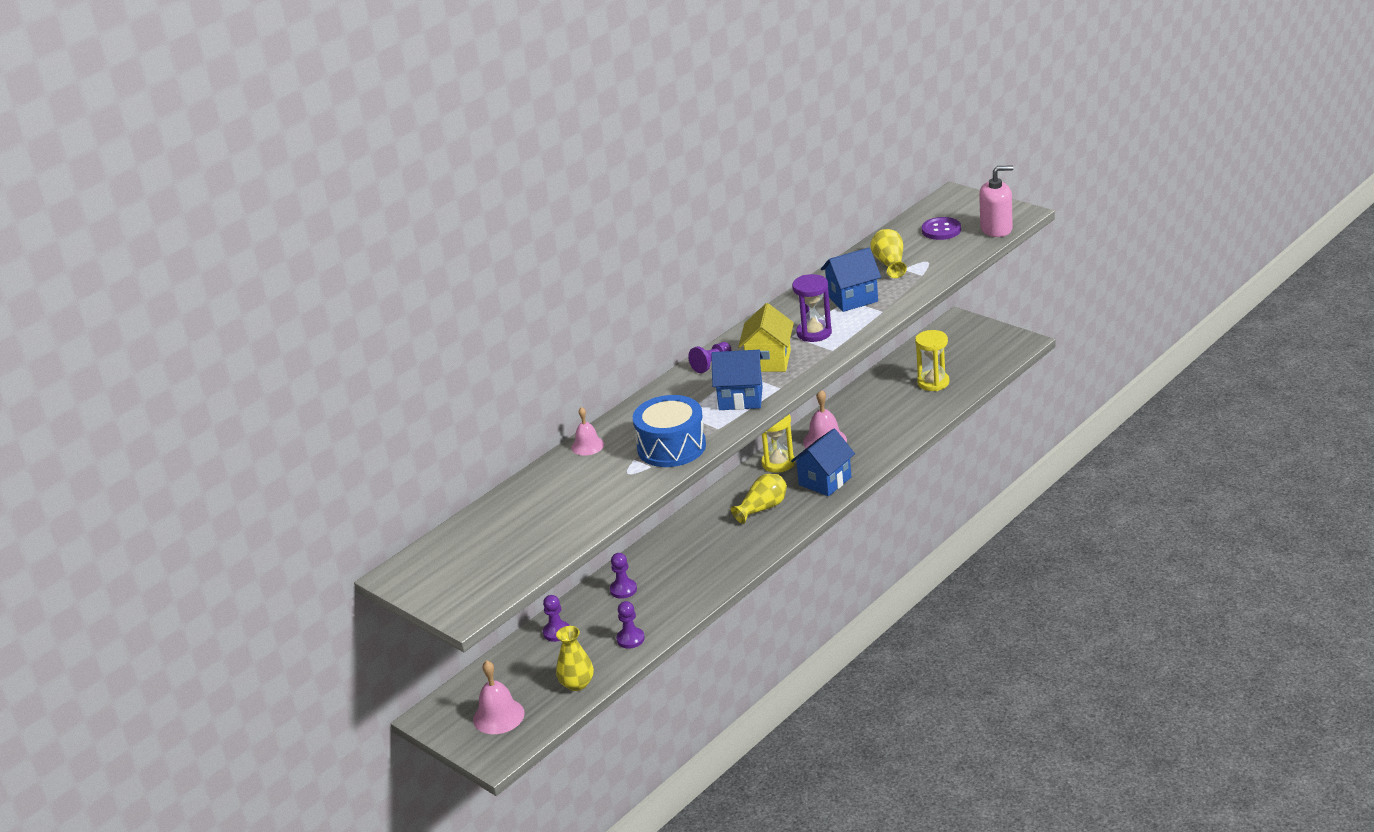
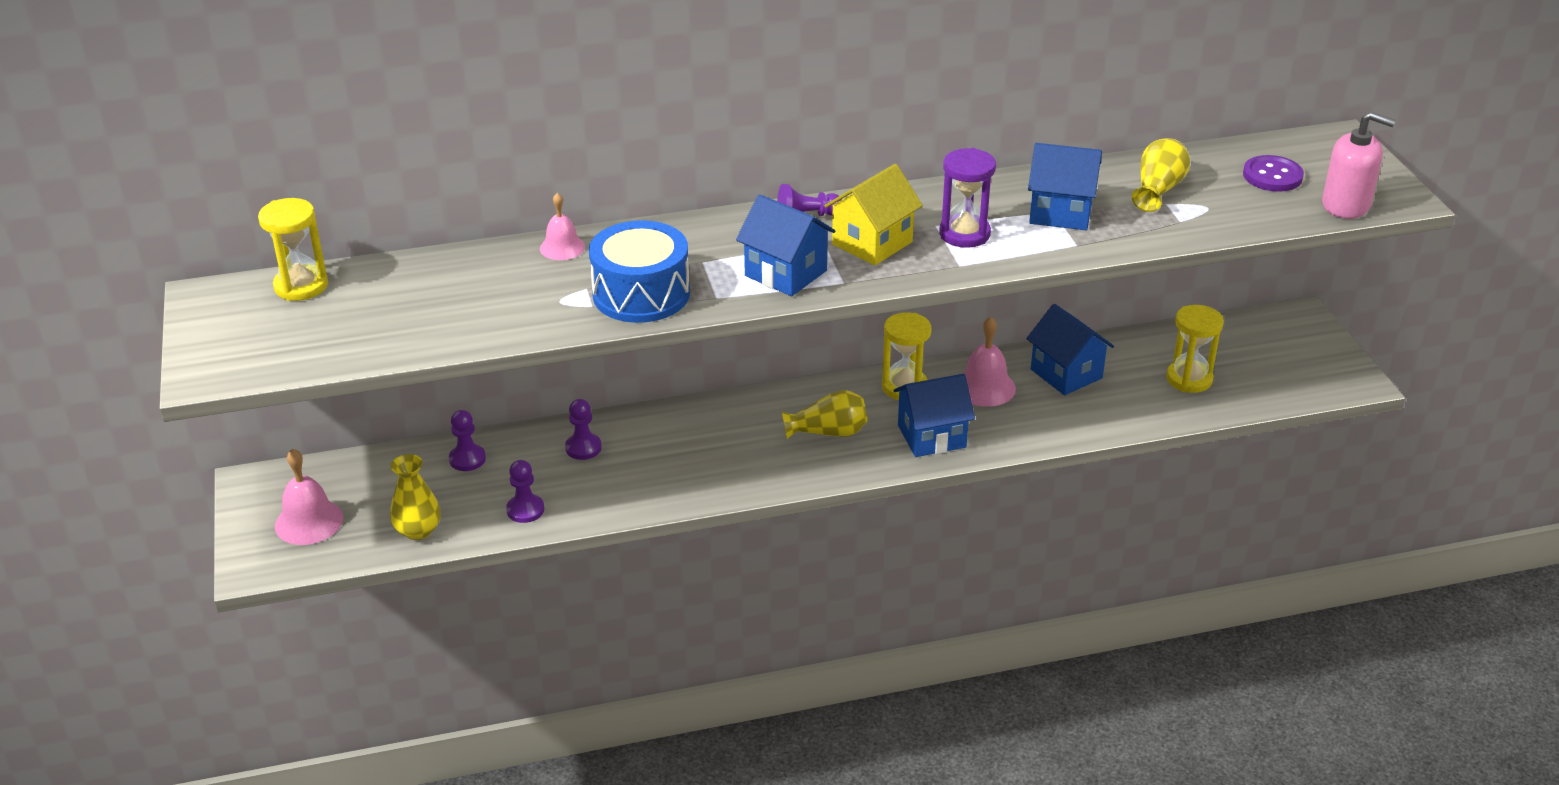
camera: 30 degrees right, 5 degrees up
(451, 541) = (301, 286): none -> yellow hourglass
(862, 412) = (1066, 374): none -> blue house

